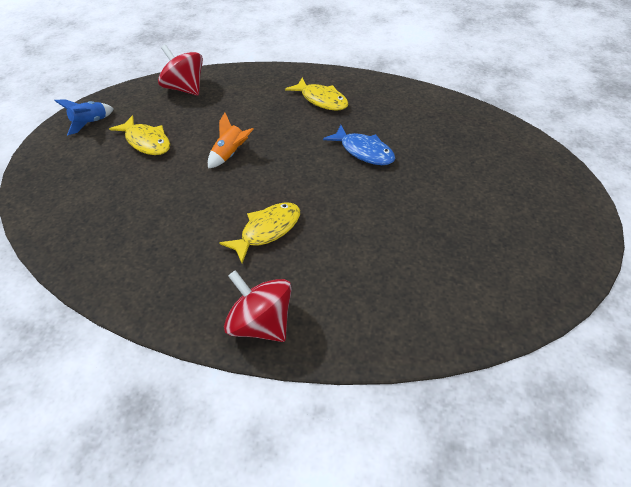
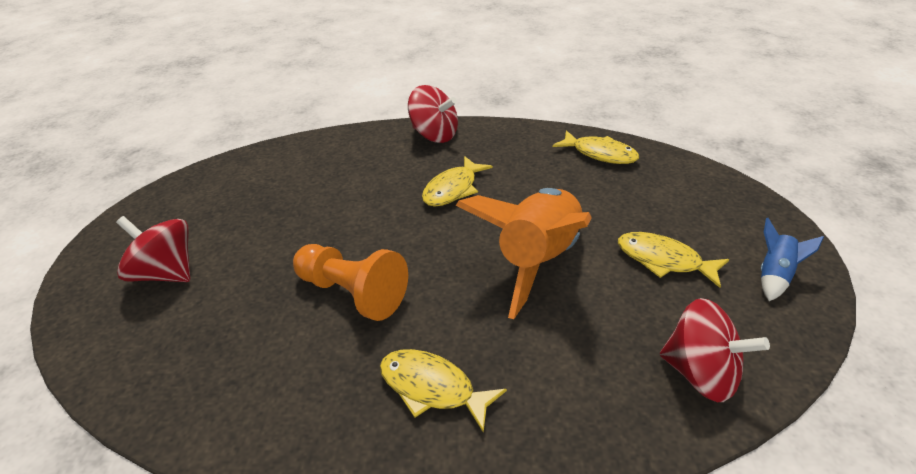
camera: 170 degrees right, 10 degrees down
(99, 251) = (600, 154): none -> yellow fish
(230, 154) = (537, 260): orange rocket -> orange rocket, size x2.26
(364, 151) = (352, 293): blue fish -> orange pawn
(510, 186) = (166, 273): none -> red spinning top

